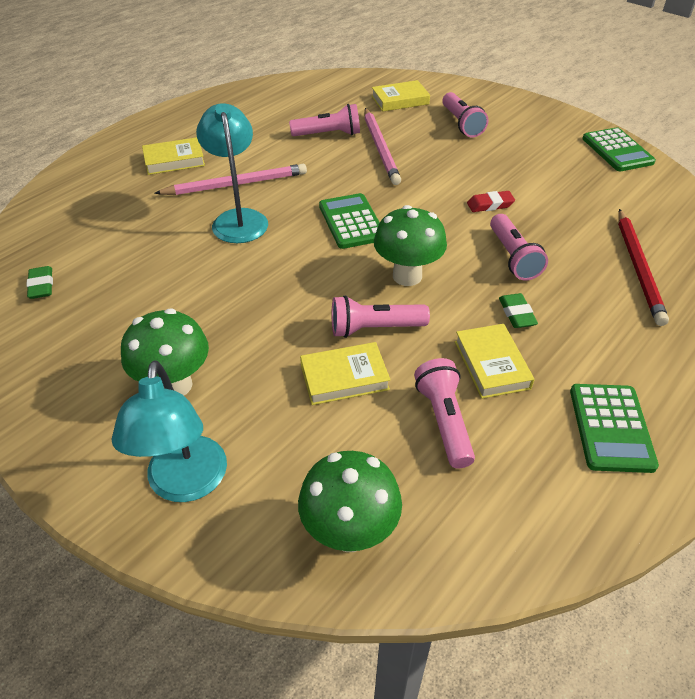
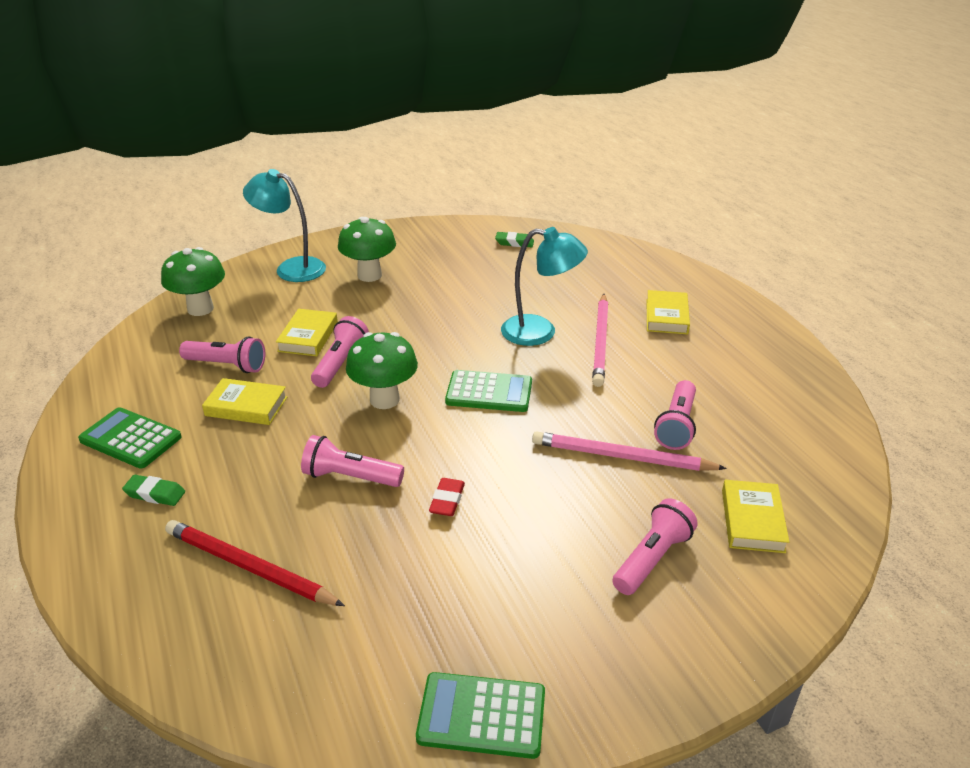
camera: 115 degrees right, 10 degrees down
(461, 124) = (652, 558): pink flashlight -> pink flashlight turned 120 degrees clockwise
(517, 314) = (280, 444): green eraser -> green eraser (155, 494)

